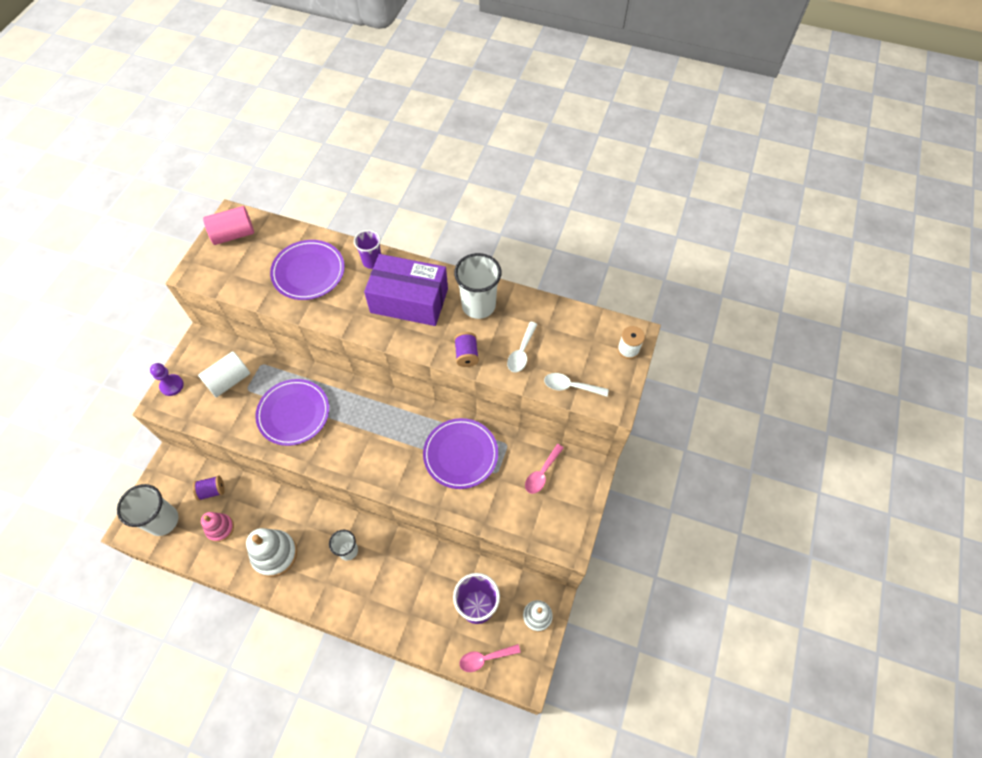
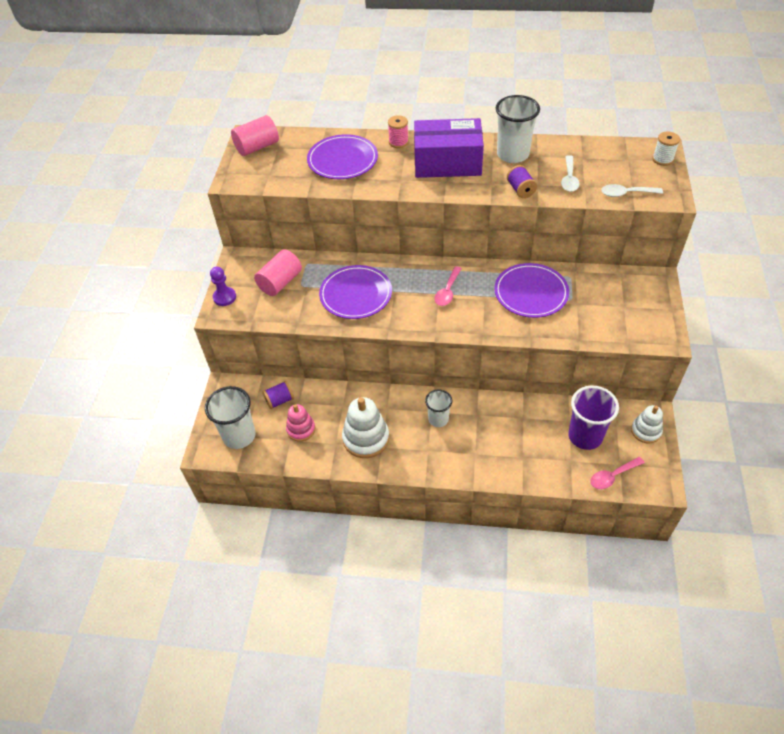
camera: 10 degrees left, 10 degrees down
(229, 380) = (280, 282): white cylinder -> pink cylinder
(372, 261) = (398, 142): purple cup -> pink spool
(542, 473) = (613, 291): pink spoon -> pink spoon (447, 291)

